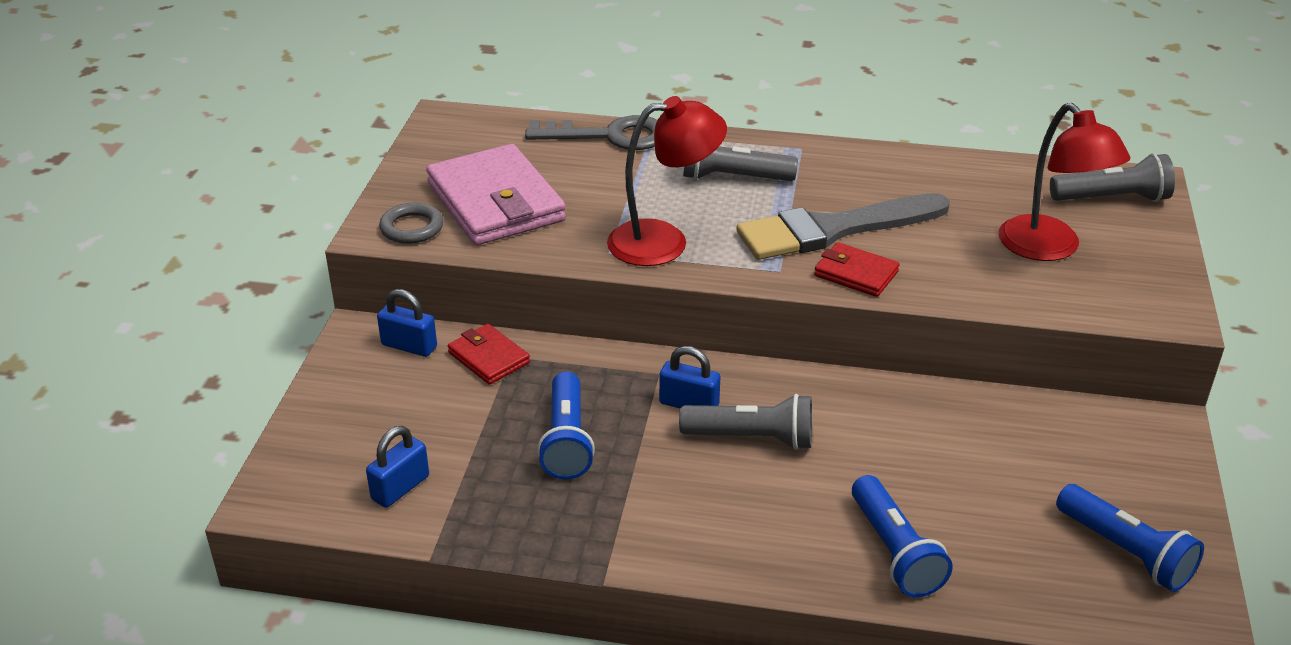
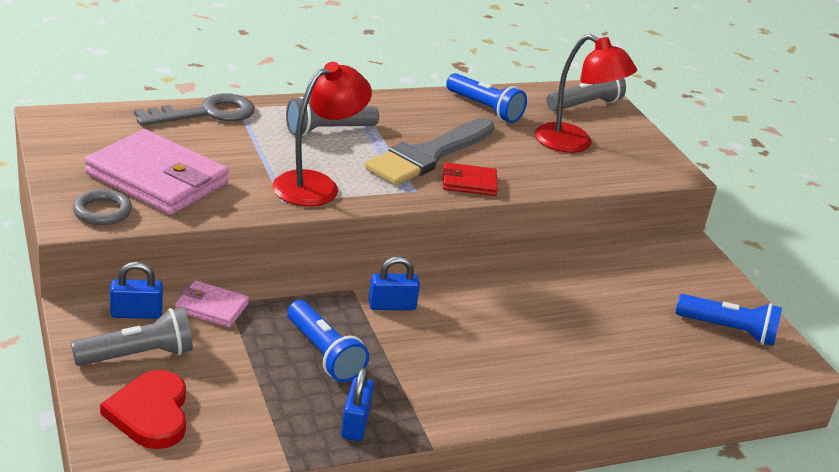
camera: 35 degrees left, 5 degrees down
(341, 456) = (150, 413): none -> red heart
(400, 488) = (222, 424): blue padlock -> blue padlock (355, 423)
(488, 358) = (211, 307): red wallet -> pink wallet
(752, 438) = (454, 318): grey flashlight -> grey flashlight (138, 355)
(894, 552) = (602, 368): blue flashlight -> blue flashlight (484, 109)

